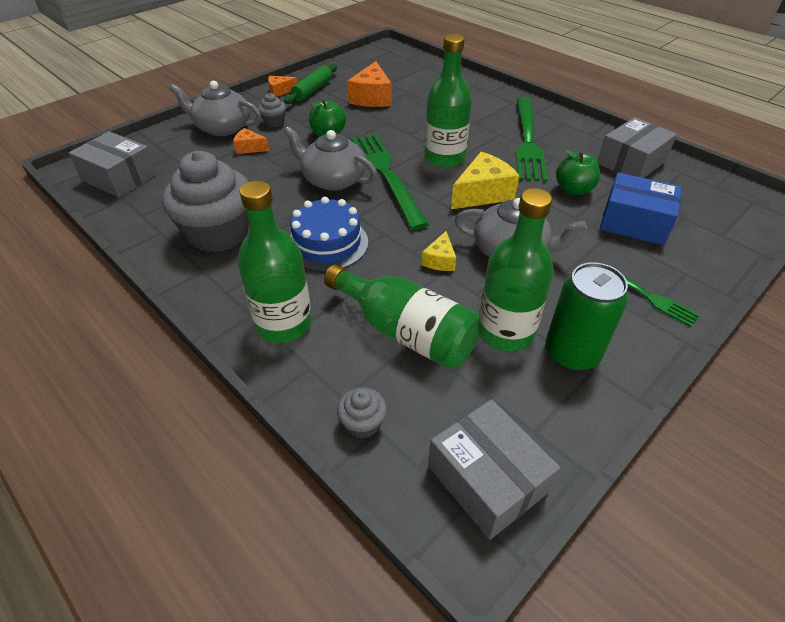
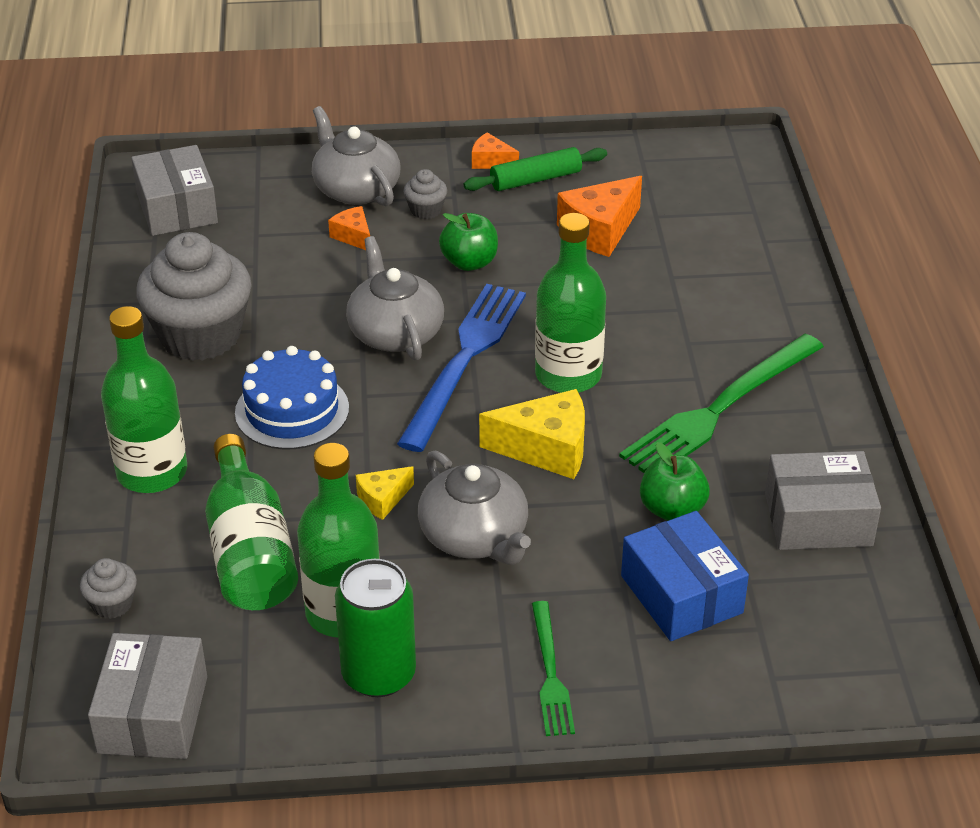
camera: 40 degrees right, 5 degrees down
(387, 175) = (464, 361): green fork -> blue fork

